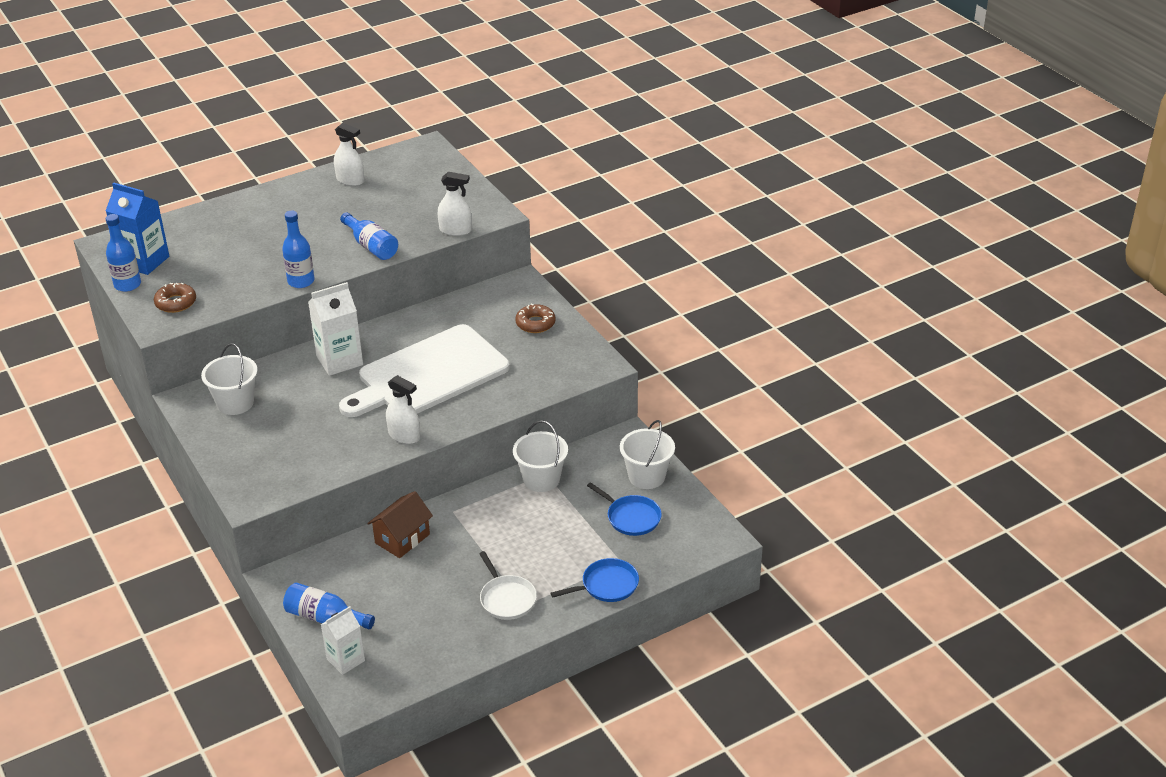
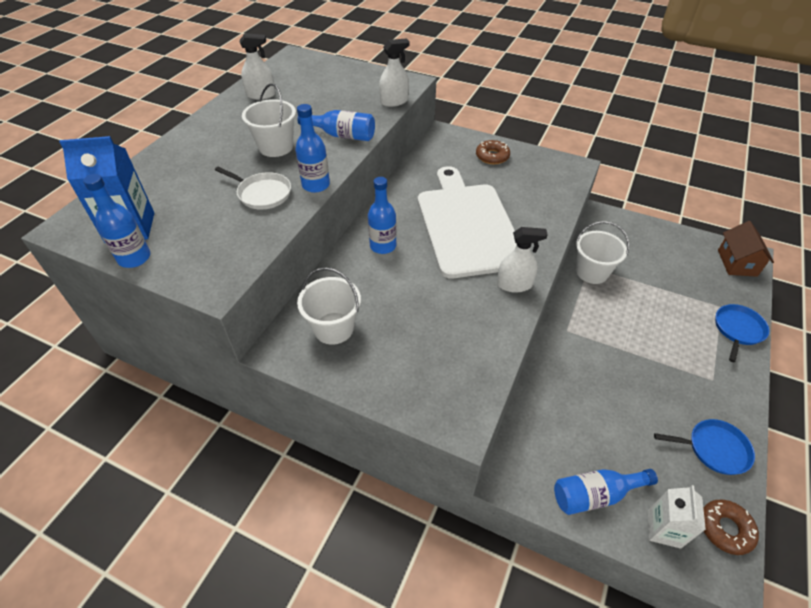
camera: 35 degrees left, 10 degrees up
(176, 303) = (210, 254): brown donut -> brown donut (725, 529)
(339, 360) = (383, 246): white carton -> blue bottle
(402, 538) = (561, 376): brown house -> brown house (737, 263)
(428, 374) = (467, 225): white cutting board -> white cutting board turned 150 degrees clockwise
(507, 599) = (696, 382): white pan -> white pan (262, 194)
(631, 517) = (681, 270): blue pan -> blue pan (714, 449)
(646, 476) = (649, 236): white bucket -> white bucket (276, 147)

